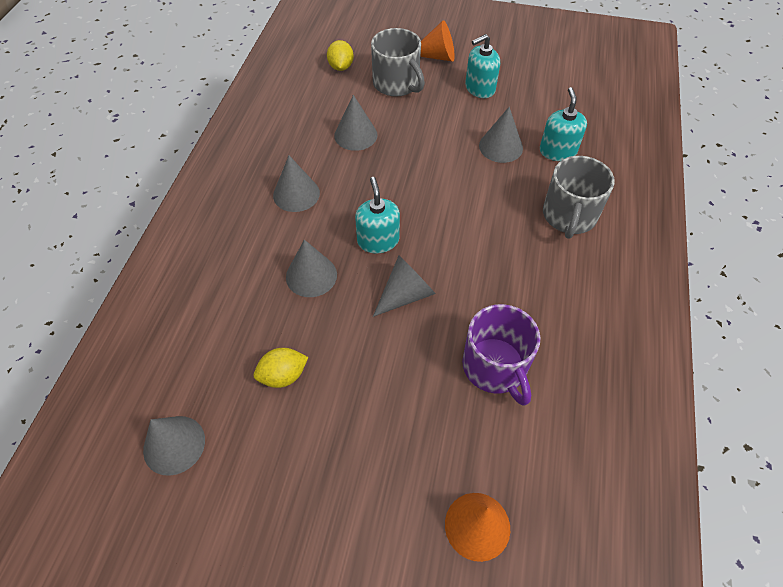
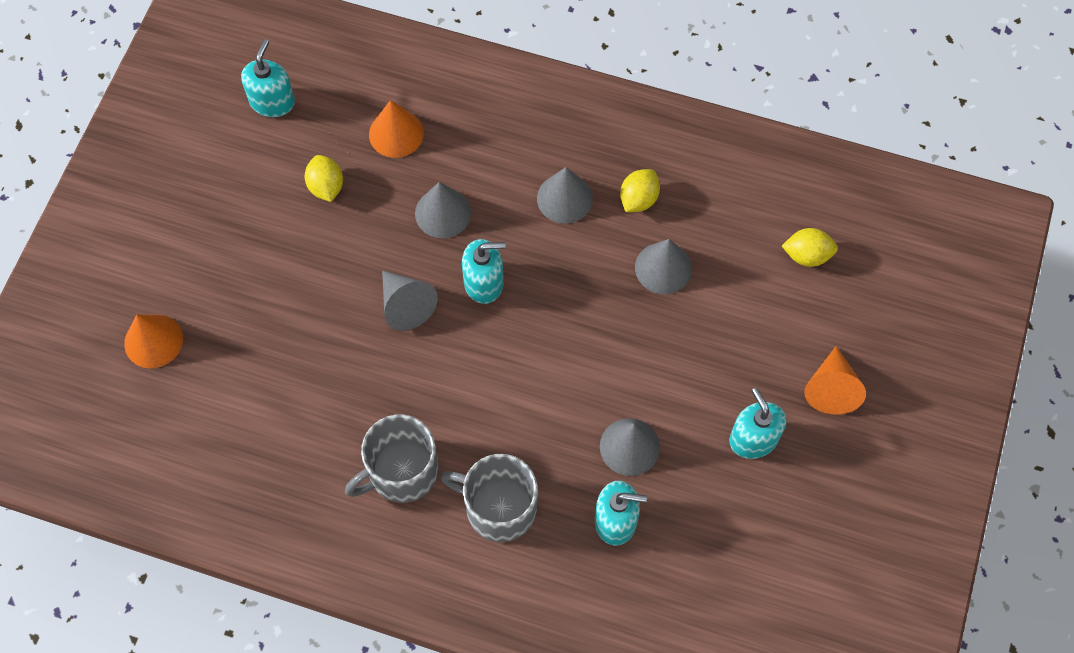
camera: 95 degrees right, 10 degrees up
(174, 445) = (272, 101): grey cone -> turquoise soap dispenser
(224, 321) = (396, 133): none -> orange cone
(297, 151) = (638, 199): none -> yellow lemon
(396, 84) = (767, 326): grey mug -> grey mug (401, 471)
(495, 367) = (304, 382): purple mug -> none

